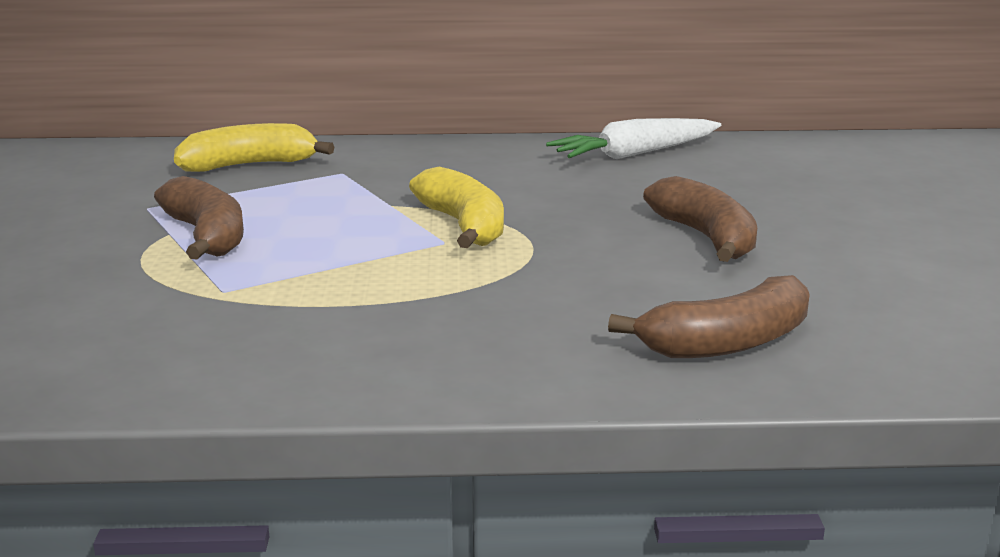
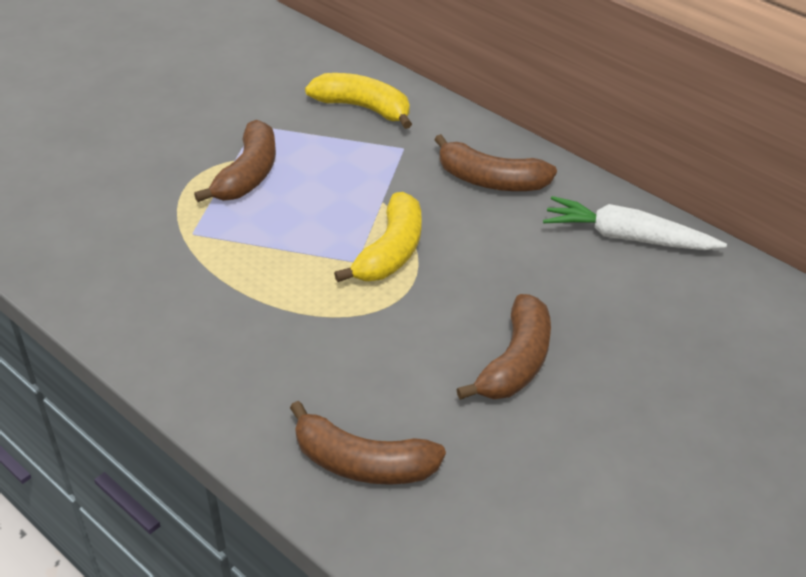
camera: 45 degrees right, 20 degrees up
(462, 164) = (491, 180): none -> brown banana

